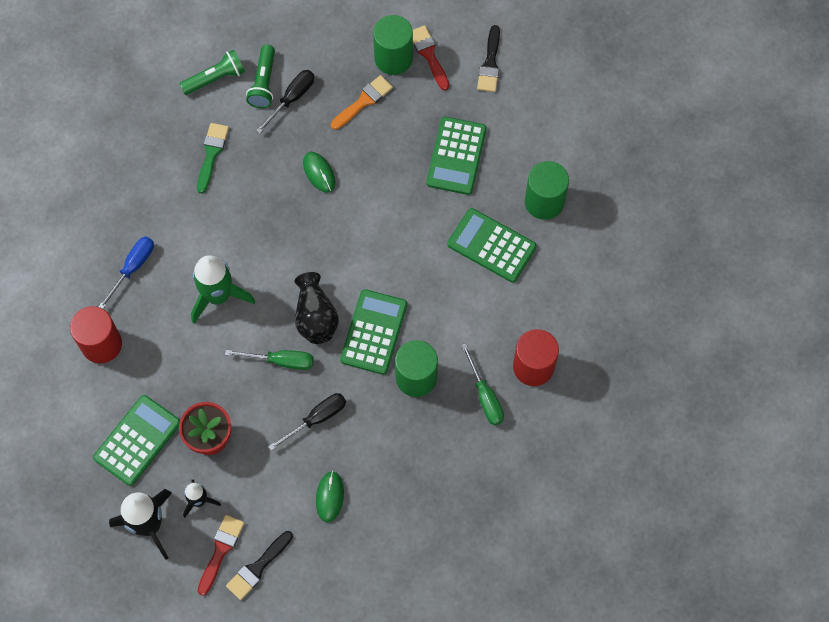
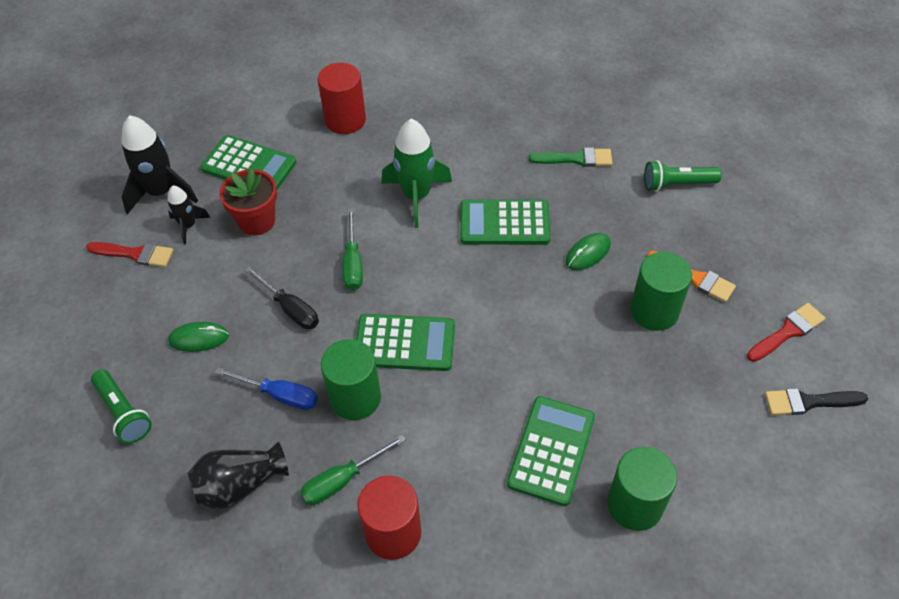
camera: 80 degrees right, 15 degrees down
(133, 268) = (430, 125): blue screwdriver -> blue screwdriver (279, 395)
(215, 78) = (664, 144): green flashlight -> green flashlight (123, 413)
(258, 567) = (116, 289): black brush -> none
(292, 98) = (669, 212): black screwdriver -> none
(315, 317) = (411, 284): black vase -> black vase (239, 485)
(393, 58) = (765, 296): green cylinder -> green cylinder (654, 311)
(456, 156) = (661, 387): green calculator -> green calculator (504, 223)

